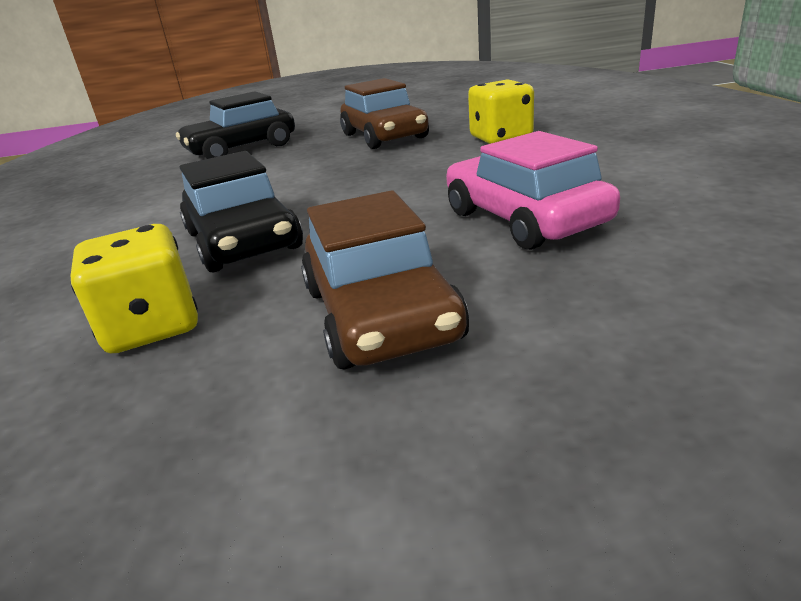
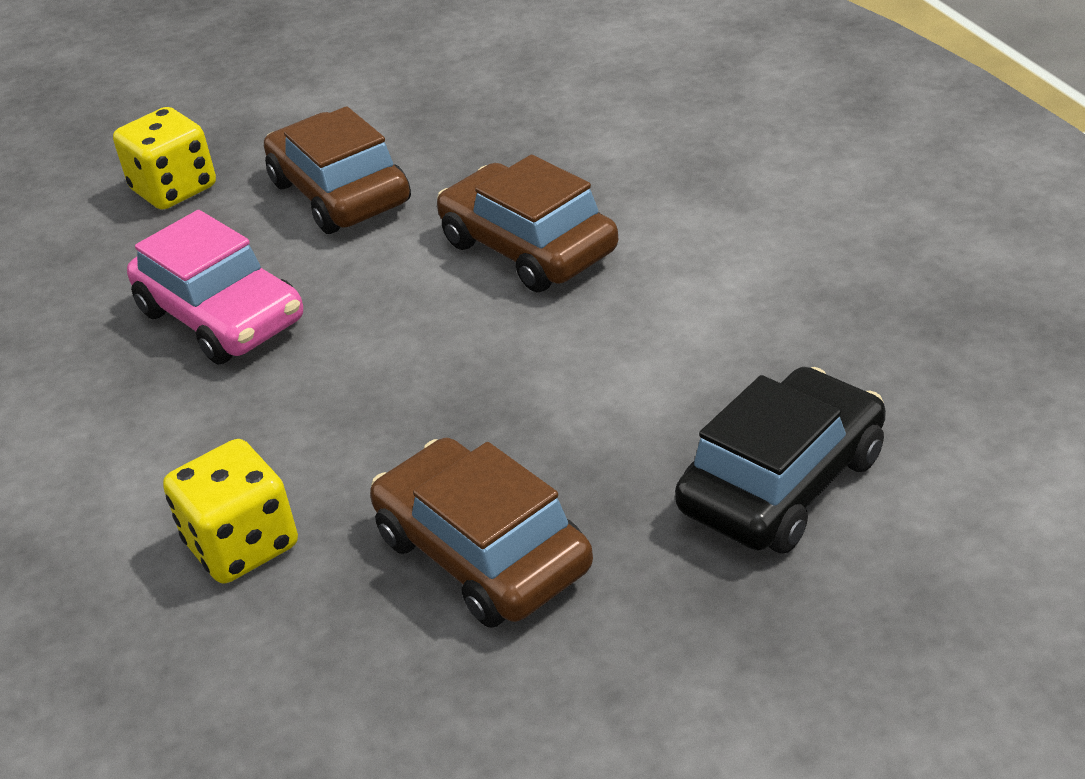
camera: 165 degrees right, 10 degrees up
(152, 326) = (521, 156): yellow dice -> yellow dice (174, 189)
(243, 241) = (528, 247): black car -> brown car

